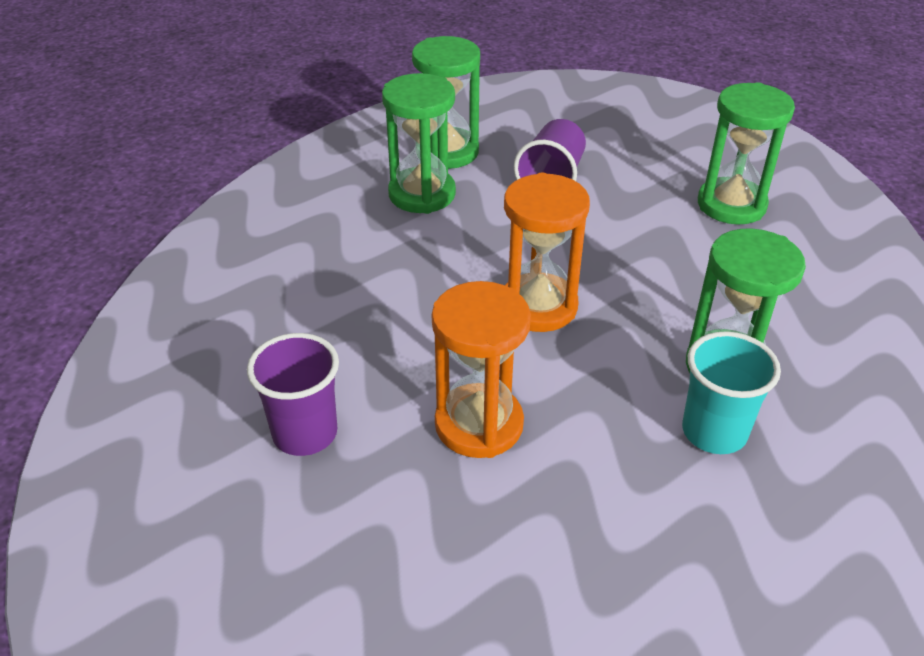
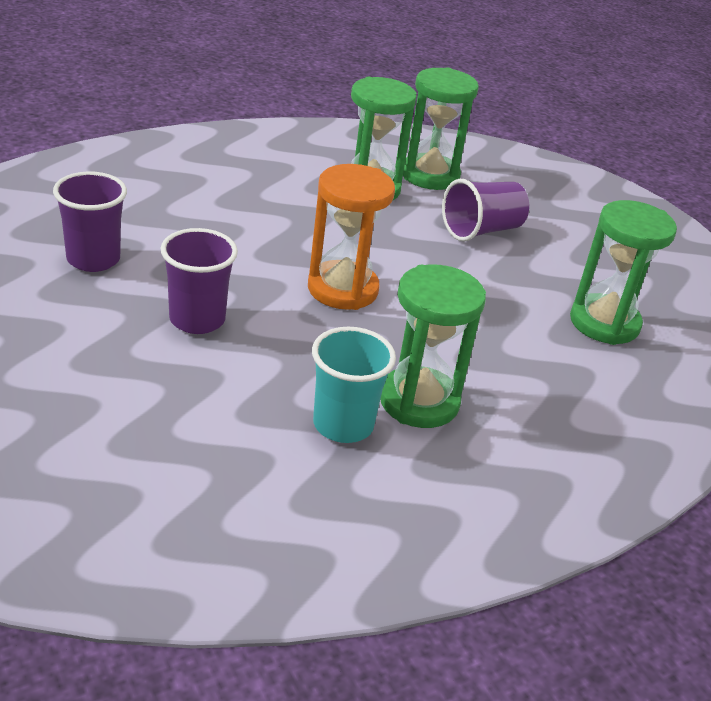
camera: 35 degrees right, 5 degrees down
(479, 424) = (197, 319): orange hourglass -> purple cup

